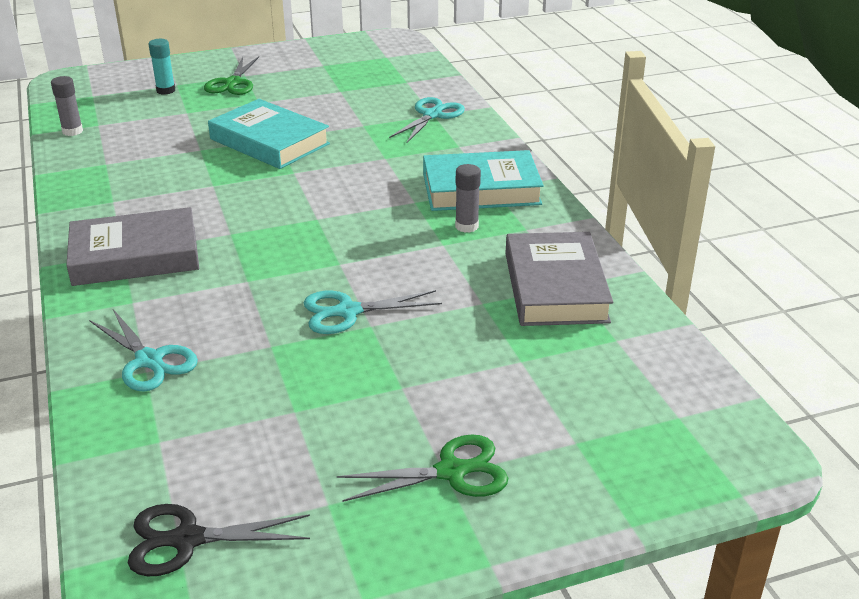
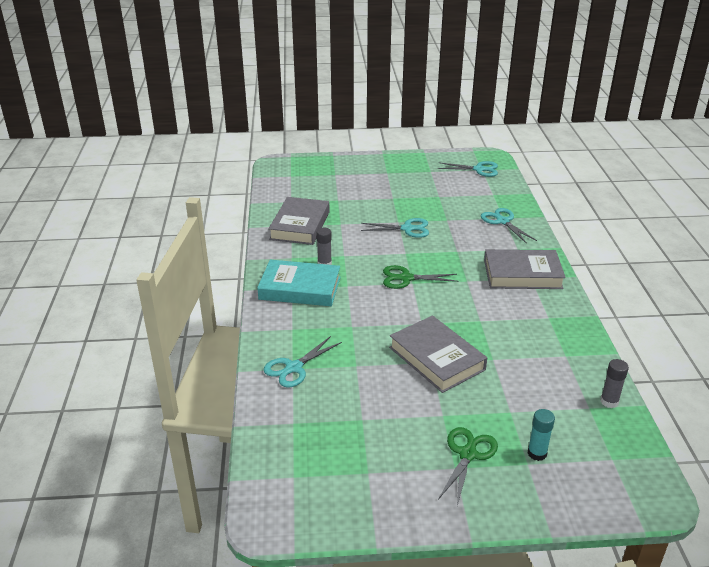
camera: 165 degrees left, 0 degrees up
(188, 540) = (478, 169): black scissors -> turquoise scissors
(269, 141) = (436, 358): turquoise book -> grey book
(451, 472) = (384, 173): green scissors -> green scissors (406, 278)

